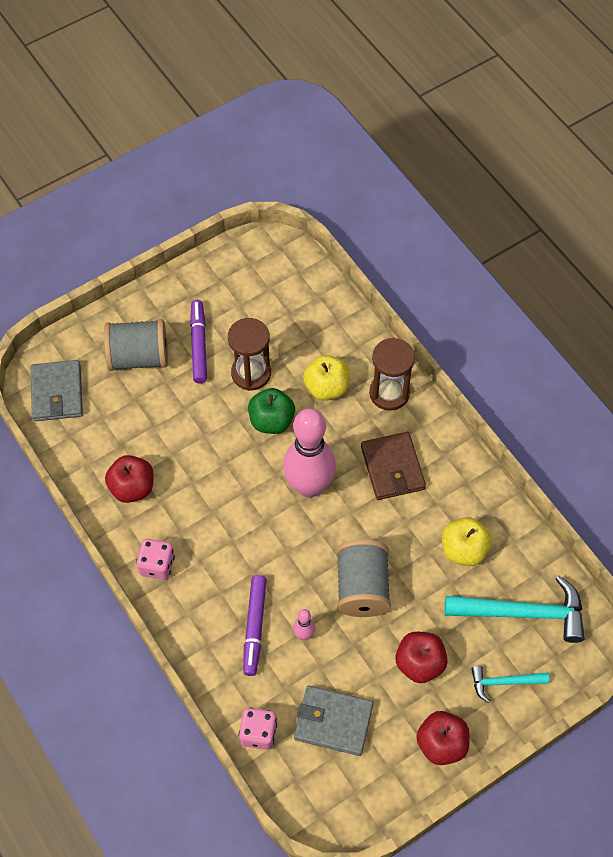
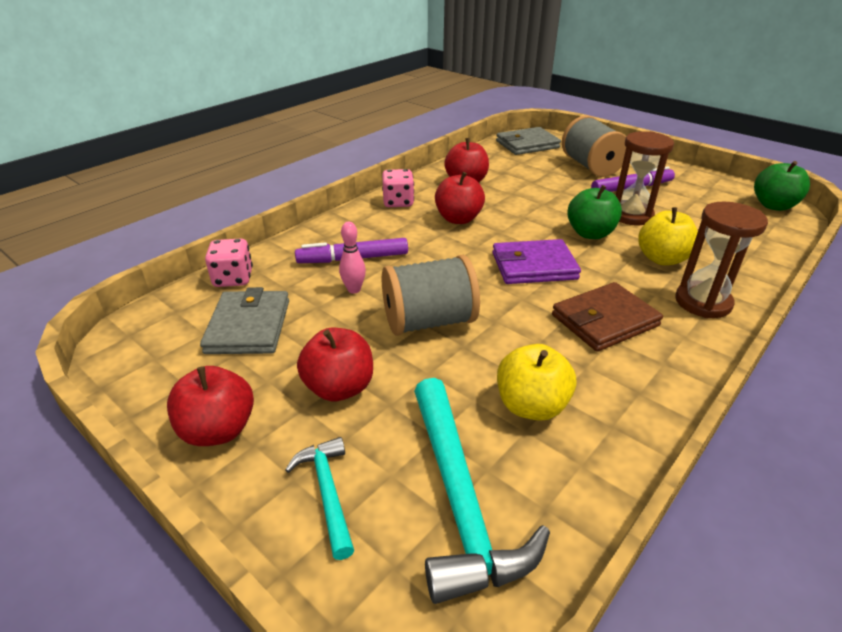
camera: 75 degrees right, 25 degrees down
(210, 519) = (458, 219): none -> red apple
(270, 253) = (773, 205): none -> green apple
(309, 486) = (534, 266): pink bowling pin -> purple wallet

